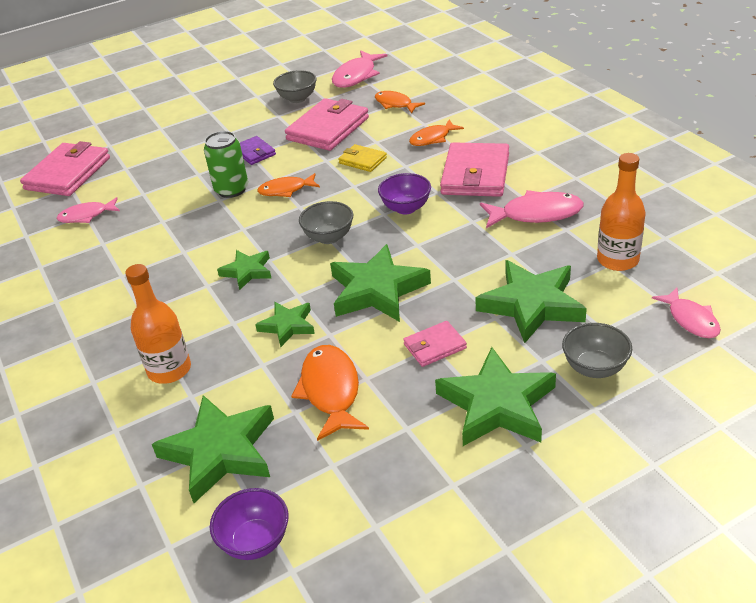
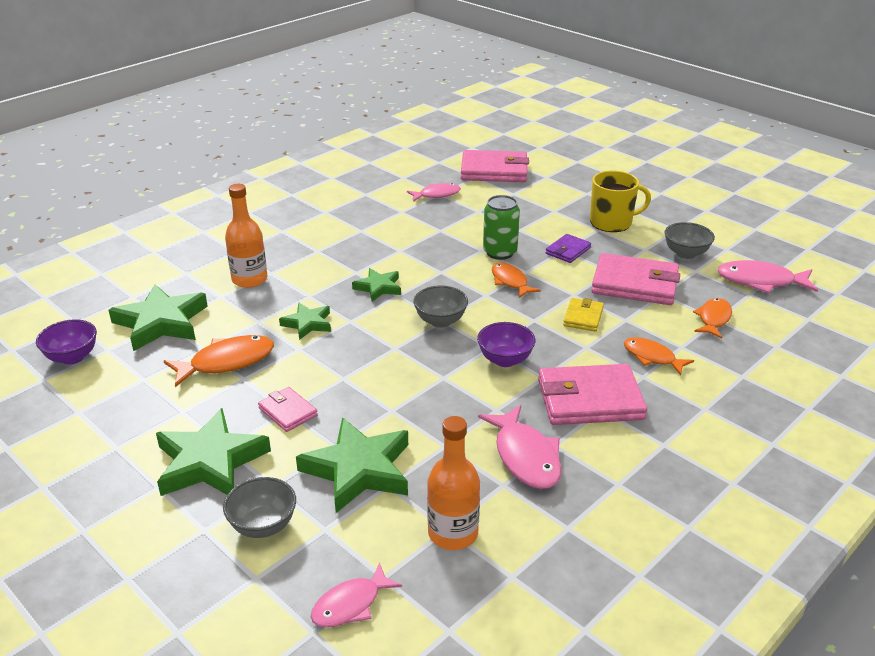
camera: 70 degrees right, 5 degrees down
(87, 216) = (436, 195): pink fish -> pink fish turned 105 degrees clockwise
(223, 124) = (612, 222): none -> yellow mug
(377, 290) = (365, 364): green star -> none

